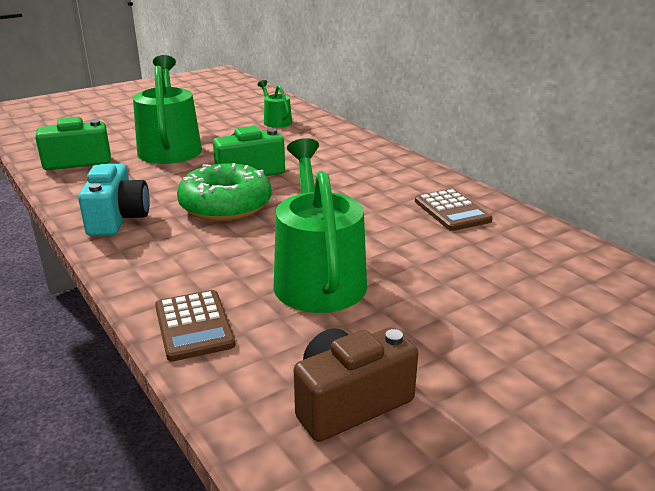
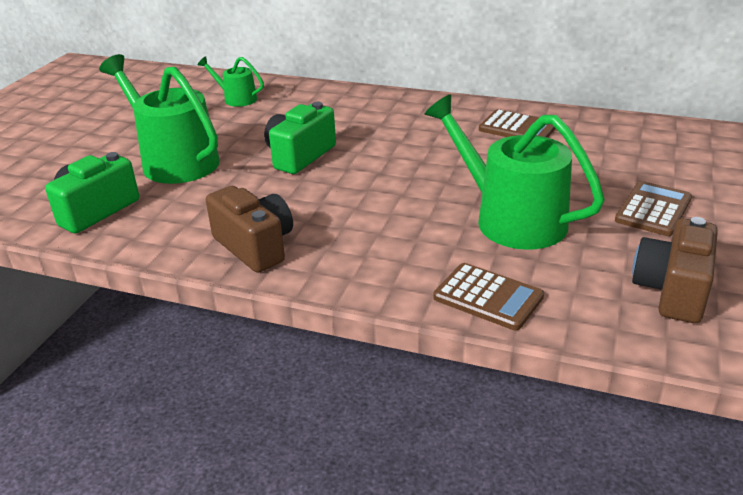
camera: 35 degrees left, 5 degrees up
(117, 219) = (255, 246): turquoise camera -> brown camera
(225, 205) = (335, 193): green donut -> none
(459, 326) = (653, 209): none -> brown calculator

